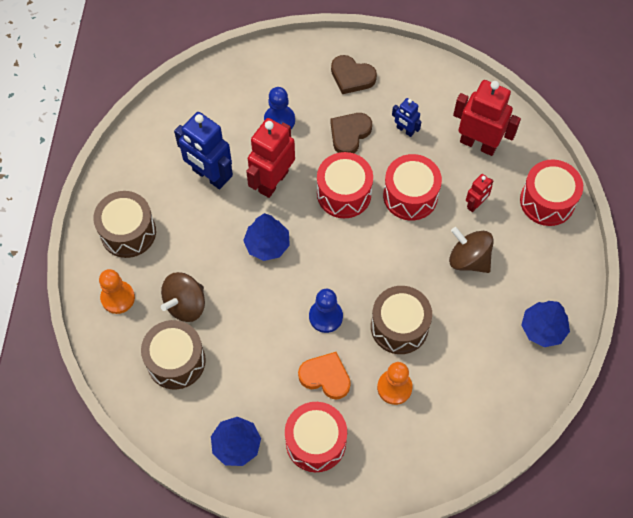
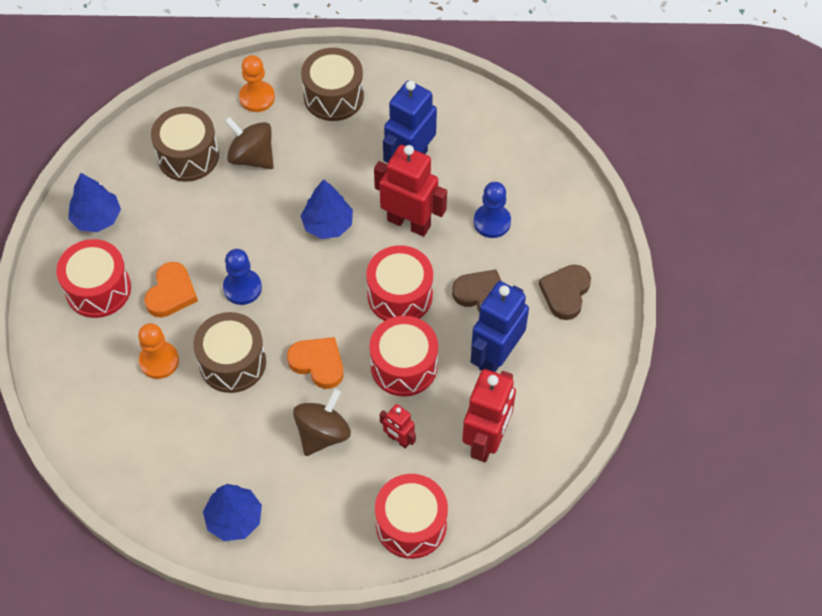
camera: 85 degrees right, 5 degrees down
(404, 259) = (318, 363): none -> orange heart
(405, 130) = (496, 356): blue robot -> blue robot, size x1.97

